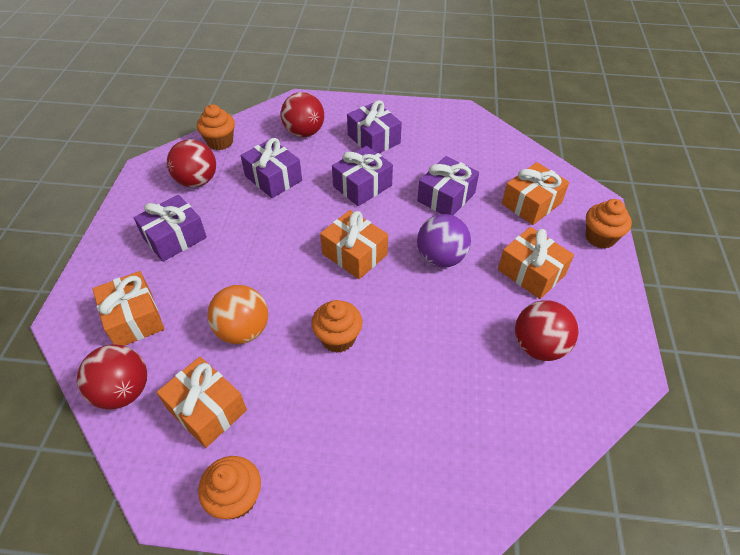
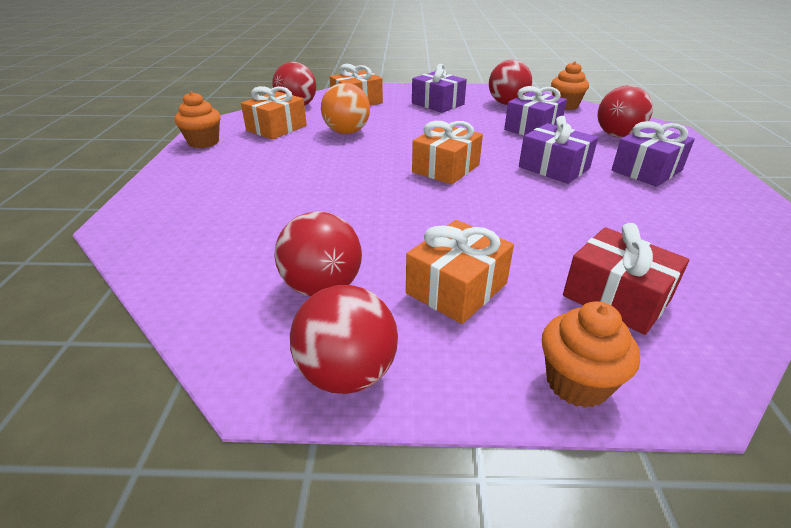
camera: 85 degrees right, 15 degrees down
(338, 338) = (338, 166): orange cupcake -> none
(441, 258) = (458, 216): purple ball -> none
(446, 197) = (574, 220): purple gift -> none
(531, 203) = (616, 297): orange gift -> red gift
(615, 331) = (347, 374): none -> red ball

